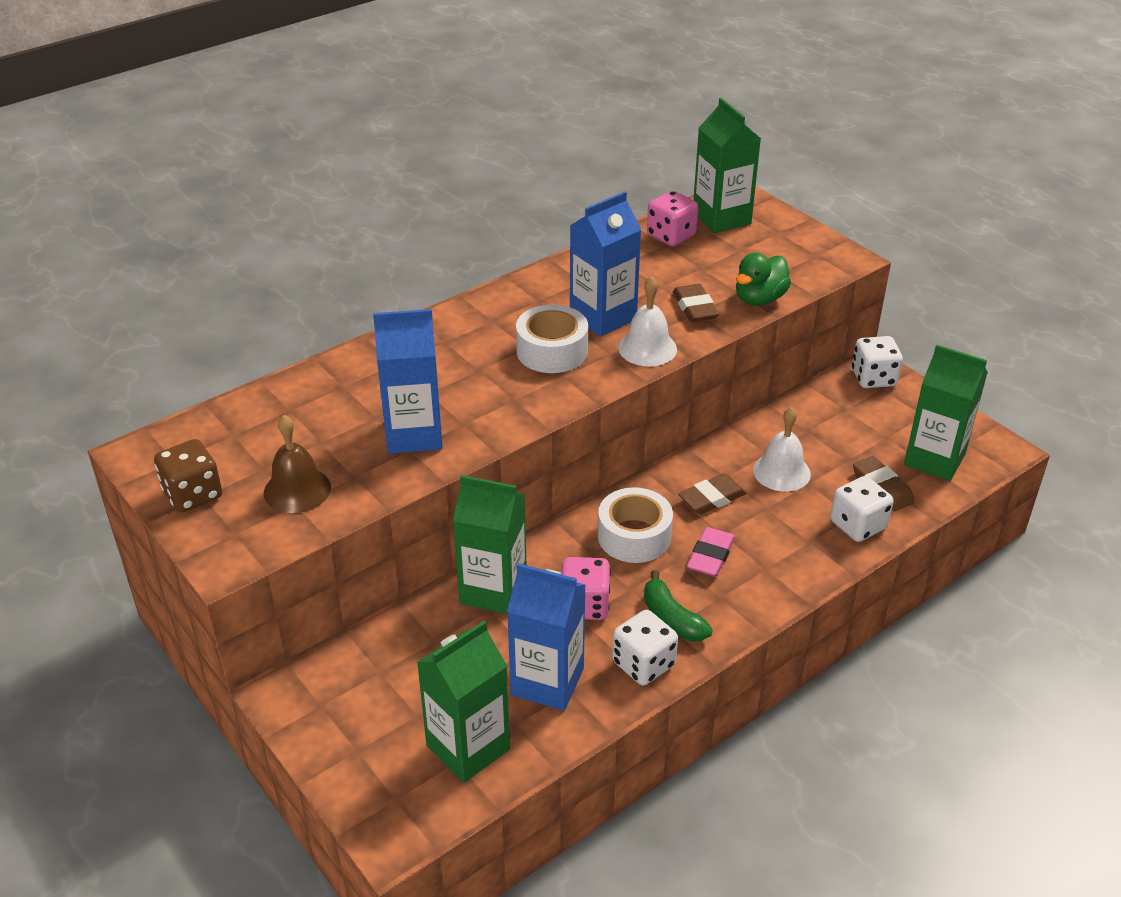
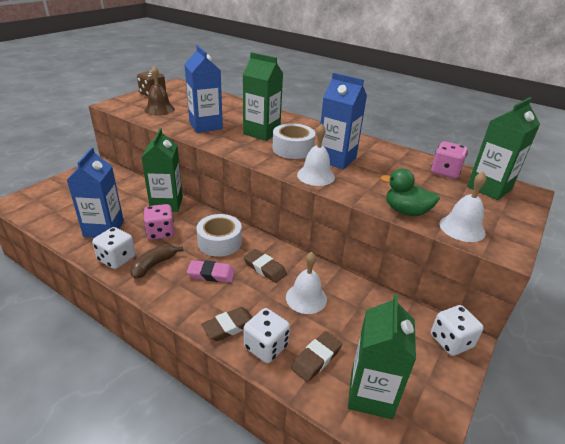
camera: 70 degrees right, 5 degrees down
(468, 747) = (62, 213): green carton -> green carton (261, 133)
(672, 618) = (154, 265): green banana -> brown banana
(695, 307) = (372, 187): brown eraser -> brown eraser (229, 326)
(803, 271) = (462, 228): none -> white bell

